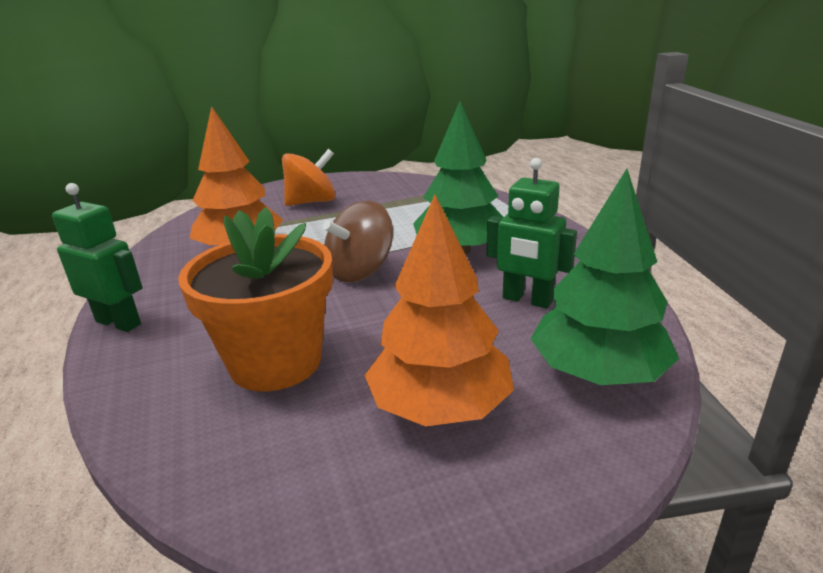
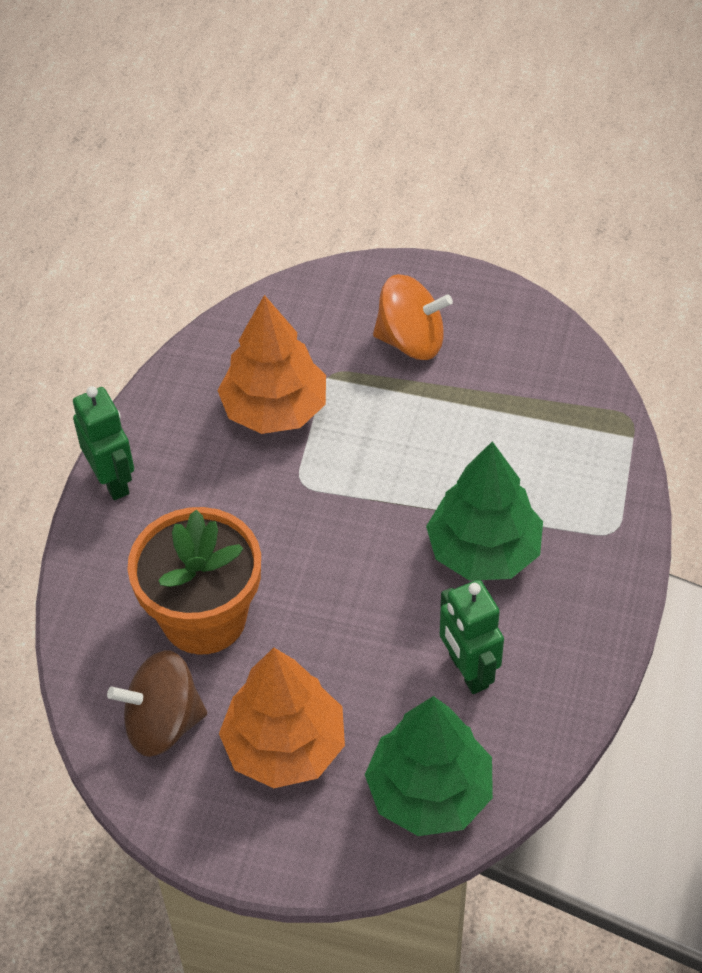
camera: 35 degrees right, 25 degrees up
(360, 271) = (359, 526): brown spinning top -> brown spinning top (163, 723)

